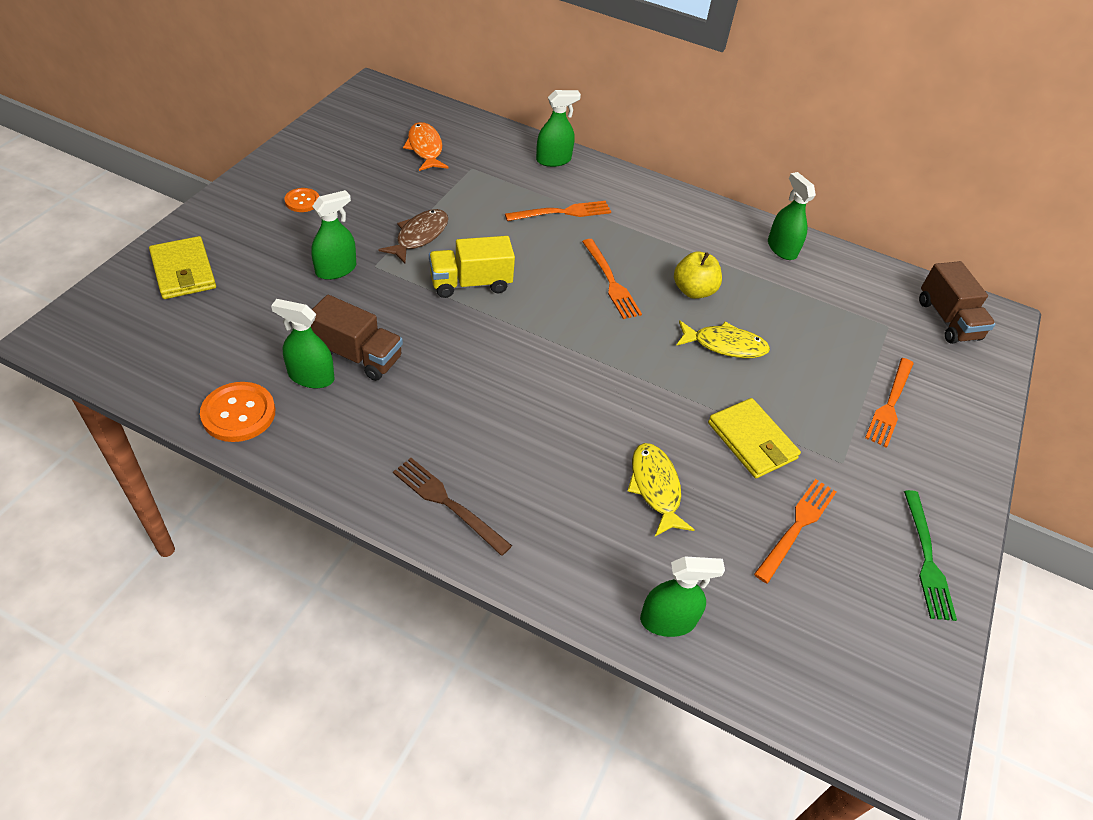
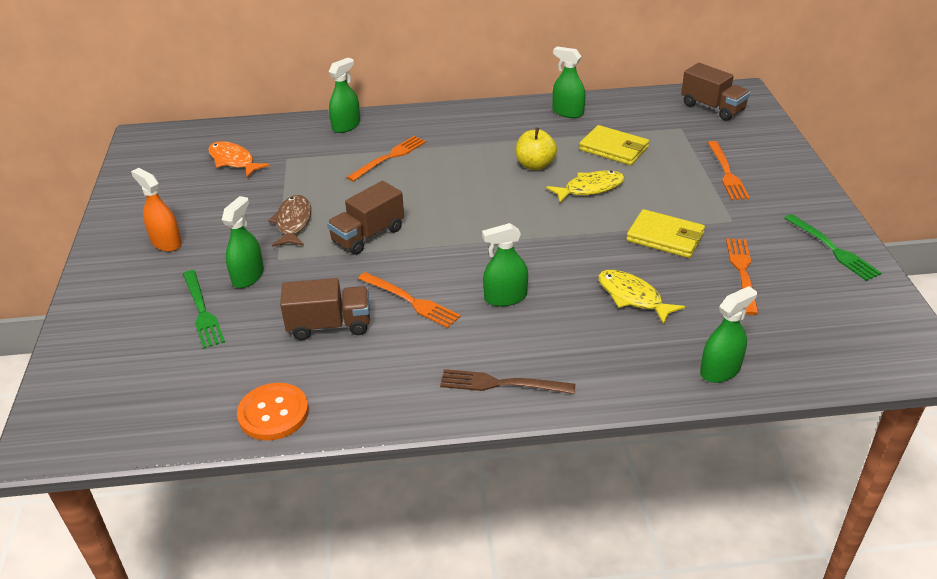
camera: 25 degrees left, 10 degrees down
(184, 271) = (112, 340): yellow wallet -> yellow wallet (614, 148)
(271, 283) = (202, 311): none -> green fork
(302, 201) = (166, 242): orange button -> orange spray bottle
(311, 377) = (307, 358): green spray bottle -> green spray bottle (505, 297)
(470, 283) = (368, 235): yellow truck -> brown truck
(611, 282) = (471, 186): orange fork -> orange fork (411, 301)

